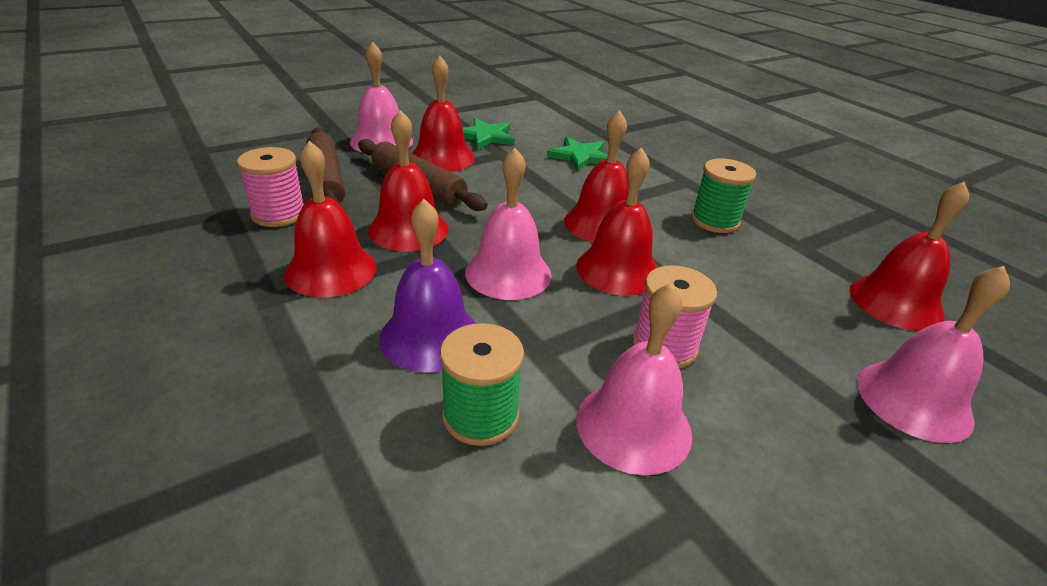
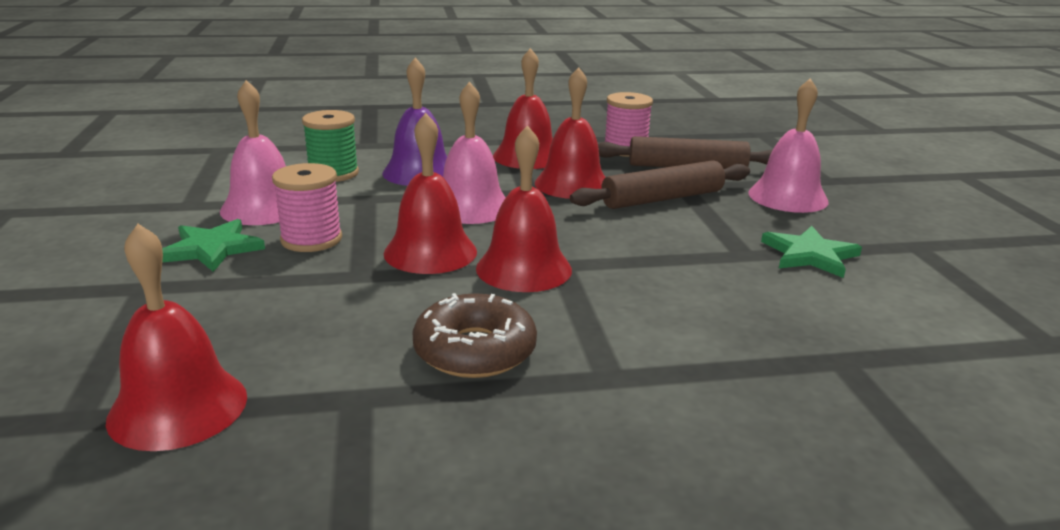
camera: 115 degrees right, 10 degrees down
(442, 158) = (735, 219): red bell -> none
(580, 156) = (729, 308): green star -> green star (212, 249)
(715, 221) = (475, 350): green spool -> brown donut
(913, 400) = (99, 324): pink bell -> none

